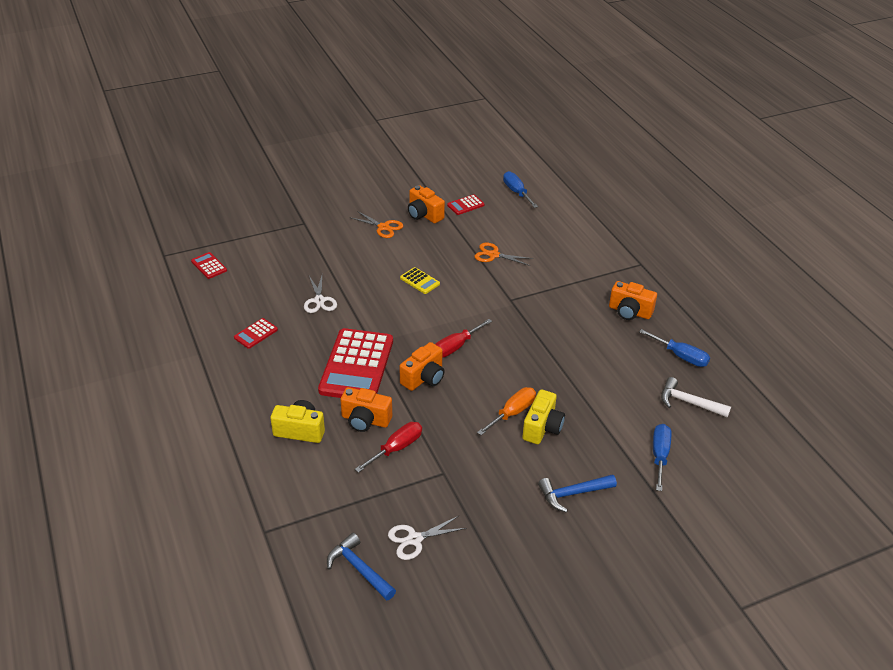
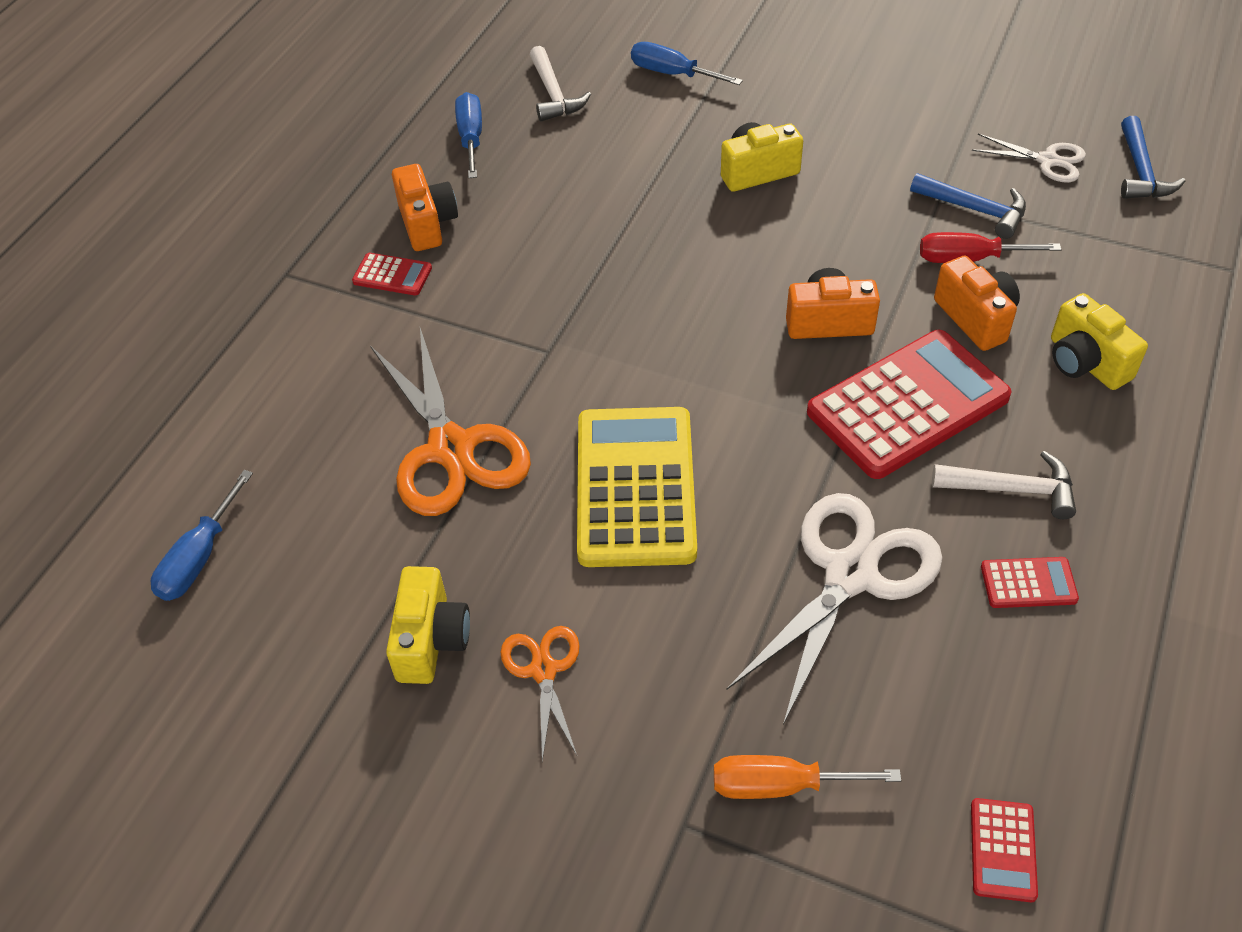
camera: 130 degrees left, 10 degrees up
(287, 360) = (1012, 489): none -> white hammer
(319, 300) = (850, 575): white scissors -> white scissors, size x1.90
(420, 281) = (635, 487): yellow calculator -> yellow calculator, size x2.31
(424, 215) = (431, 640): orange camera -> yellow camera
(456, 347) = (727, 335): red screwdriver -> none
(465, 205) = (328, 601): red calculator -> red calculator (392, 275)
(493, 255) = (451, 448): orange scissors -> orange scissors, size x1.90
(512, 413) = (769, 207): orange screwdriver -> orange screwdriver (780, 785)
(572, 494) = (817, 99): blue hammer -> blue hammer (975, 210)
(659, 455) = (672, 74): blue screwdriver -> blue screwdriver turned 60 degrees clockwise

